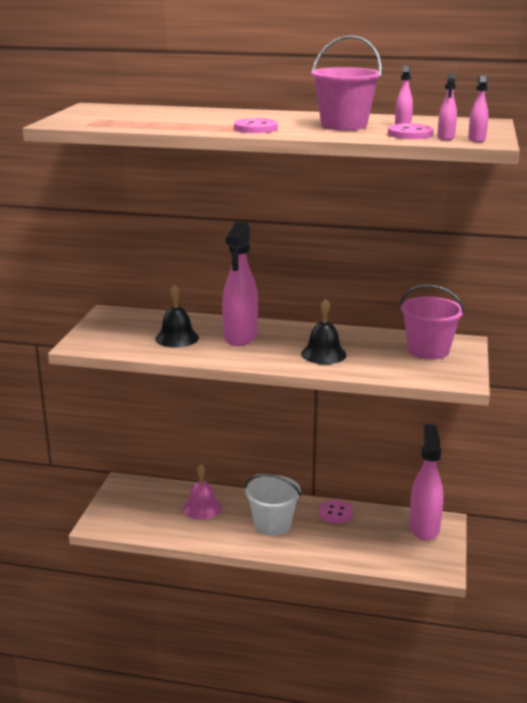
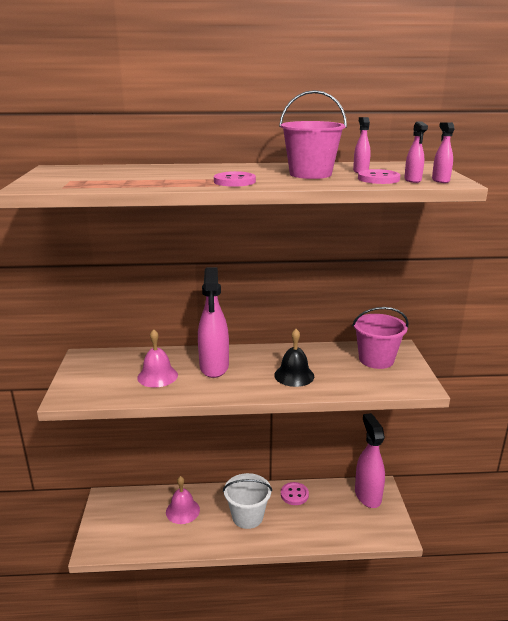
camera: 15 degrees left, 0 degrees up
(177, 338) = (157, 376): black bell -> pink bell

